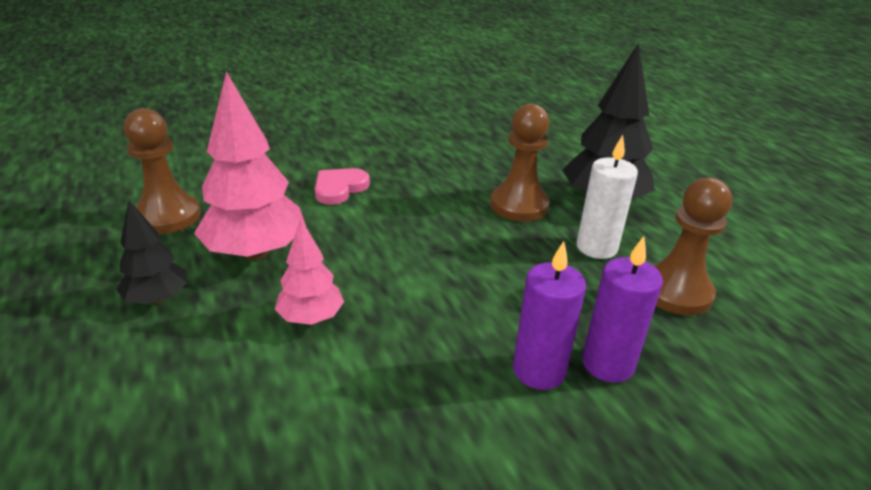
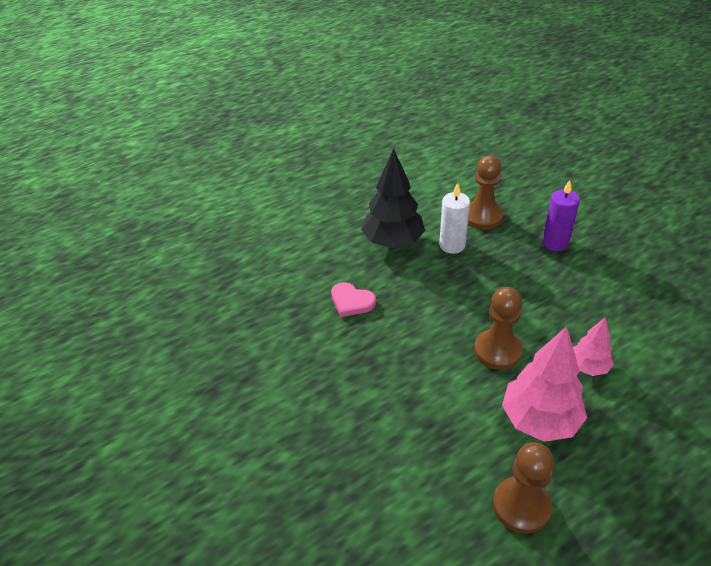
camera: 95 degrees left, 10 degrees up
(157, 299) = (617, 459): black tree -> none
(339, 188) = (428, 393): pink heart -> pink heart (351, 302)
(519, 205) = (414, 282): brown pawn -> brown pawn (497, 351)
(539, 370) = (573, 266): purple candle -> none

